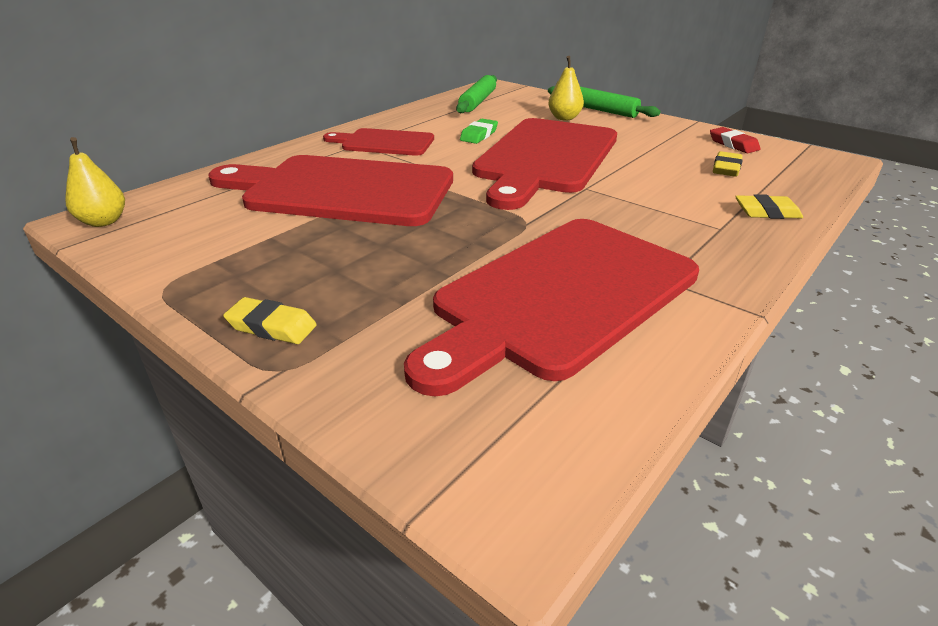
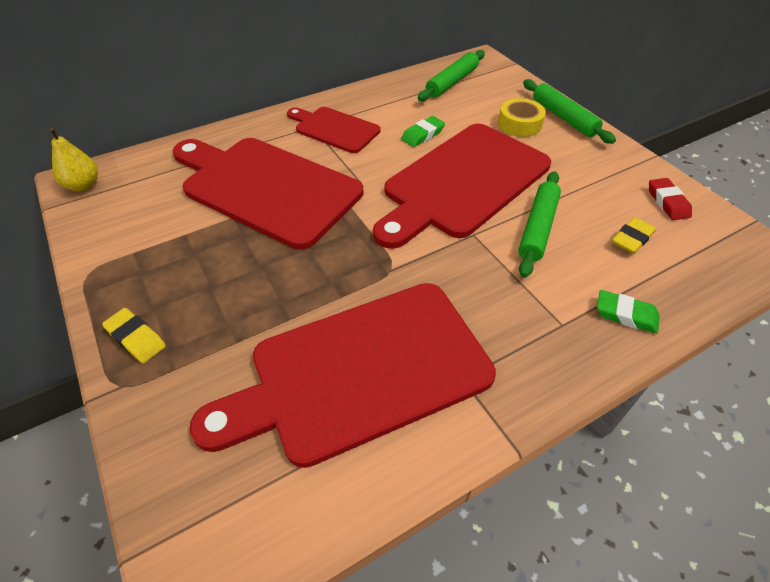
camera: 20 degrees right, 15 degrees up
(564, 118) = (519, 124): yellow pear -> yellow tape
(640, 175) = (537, 228): none -> green rolling pin
(767, 212) = (625, 315): yellow eraser -> green eraser

